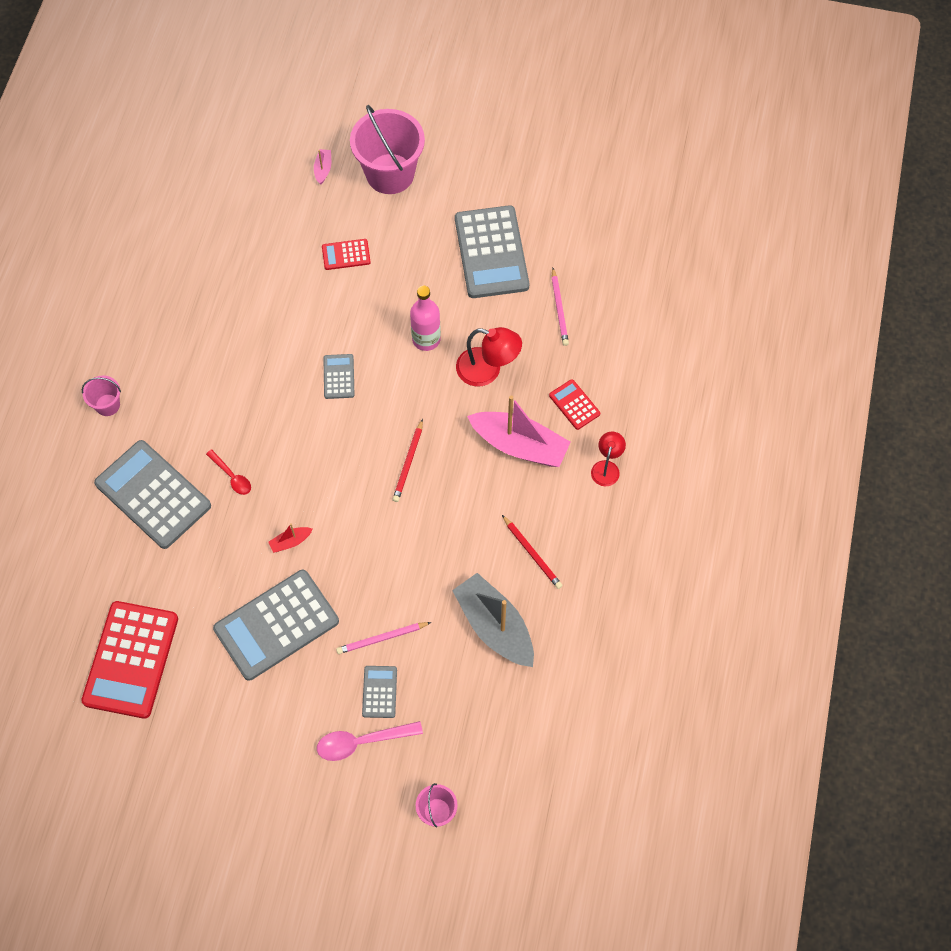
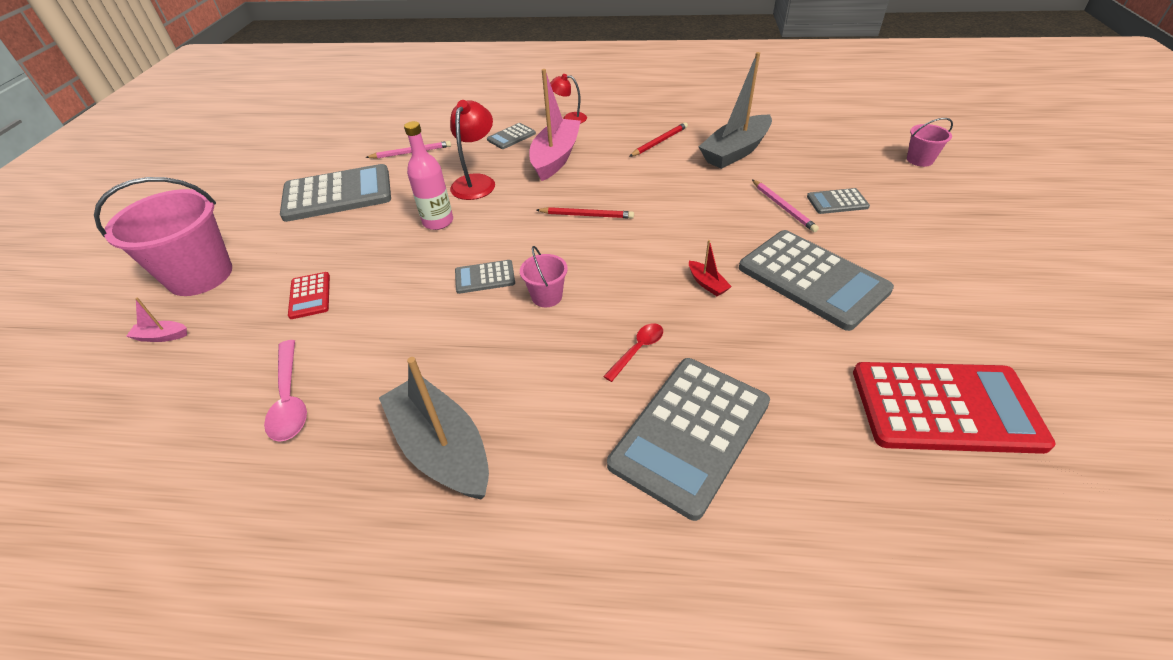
camera: 95 degrees left, 20 degrees down
(107, 405) = (545, 536): pink bucket -> pink bucket (546, 296)
(179, 351) = (442, 448): none -> grey boat
(362, 742) = (893, 205): pink spoon -> pink spoon (289, 399)
(574, 404) = (511, 137): red calculator -> grey calculator

